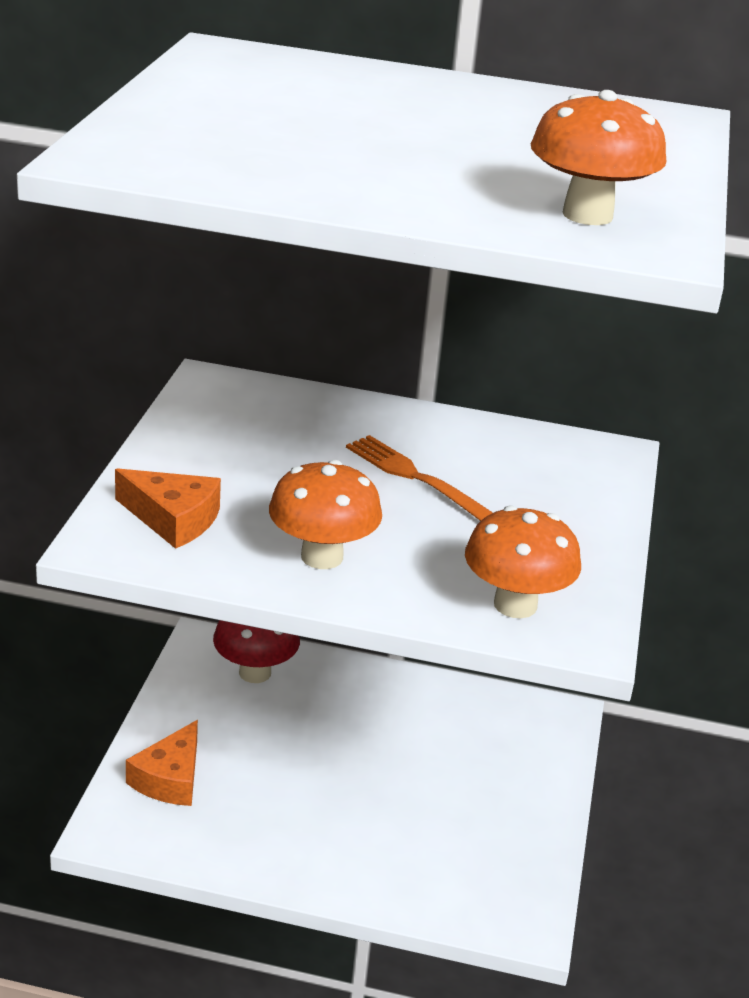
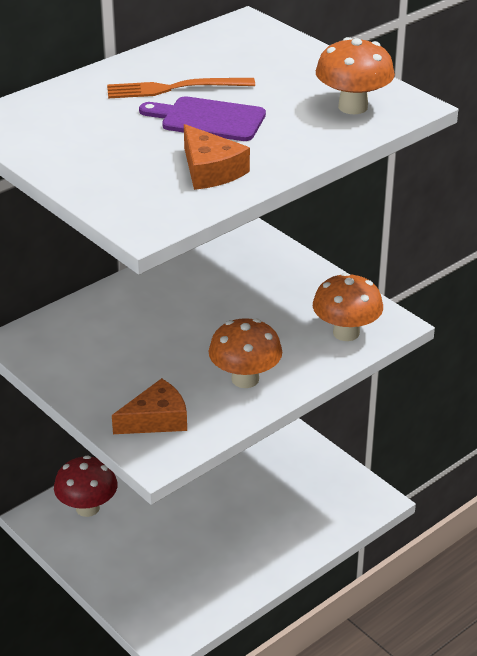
camera: 50 degrees left, 5 degrees up
(170, 778) = (145, 590): orange cheese -> orange cheese (210, 170)
(403, 142) = (208, 119): none -> purple cutting board
(419, 479) = (204, 310): orange fork -> orange fork (174, 88)

